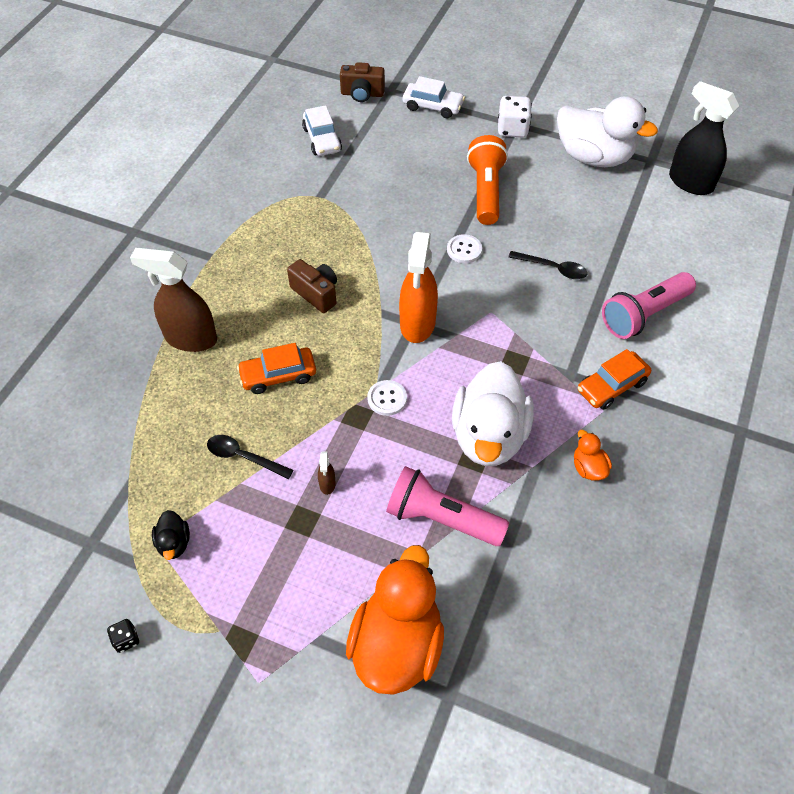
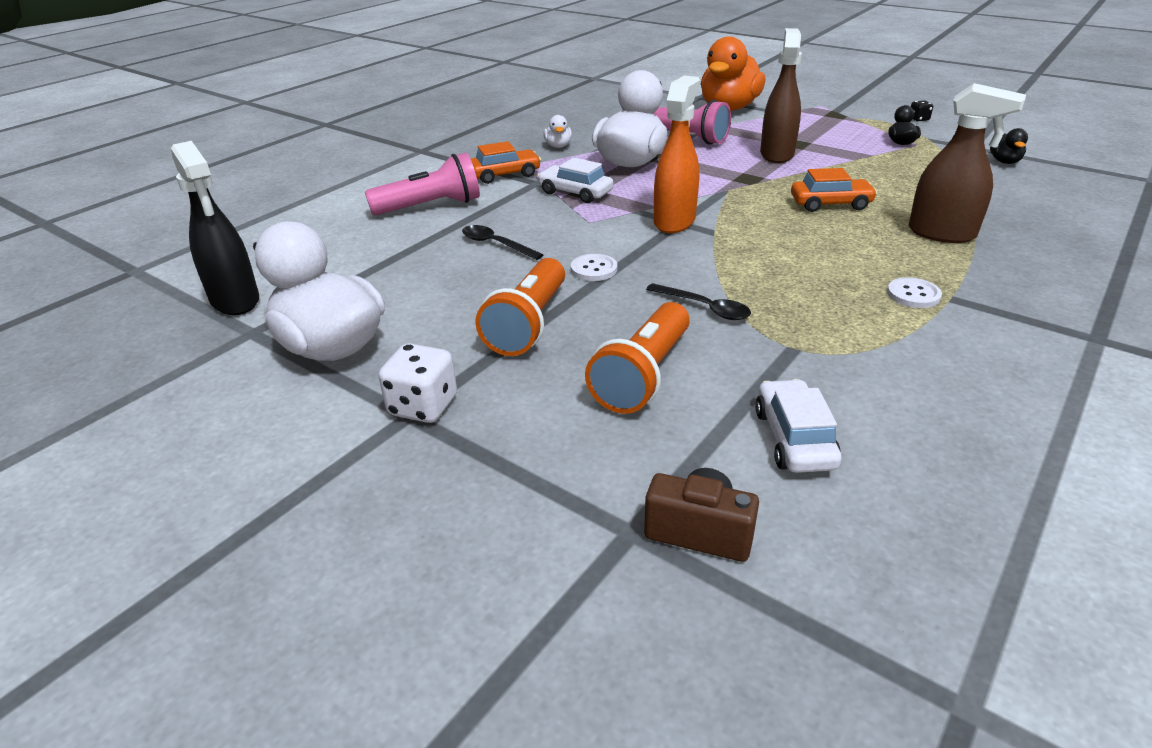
camera: 165 degrees left, 20 degrees down
(70, 503) = (1004, 162): none -> black duck
(244, 457) = (854, 169): black spoon -> black spoon (704, 308)
(316, 293) = (793, 252): brown camera -> none
(327, 484) = (777, 154): brown spray bottle -> brown spray bottle, size x2.44
(387, 399) = (718, 184): white button -> white button (913, 295)
(404, 164) = (643, 375): none -> orange flashlight
(433, 106) = (549, 475): white car -> white car (575, 193)
(588, 468) = (558, 146): orange duck -> white duck

